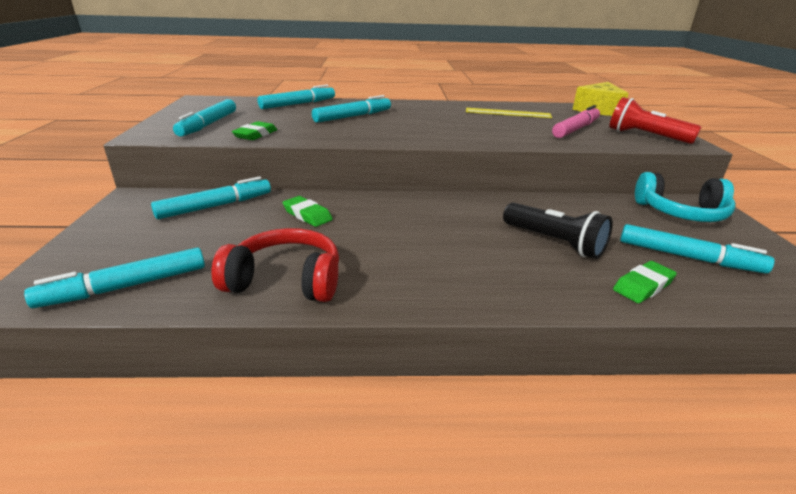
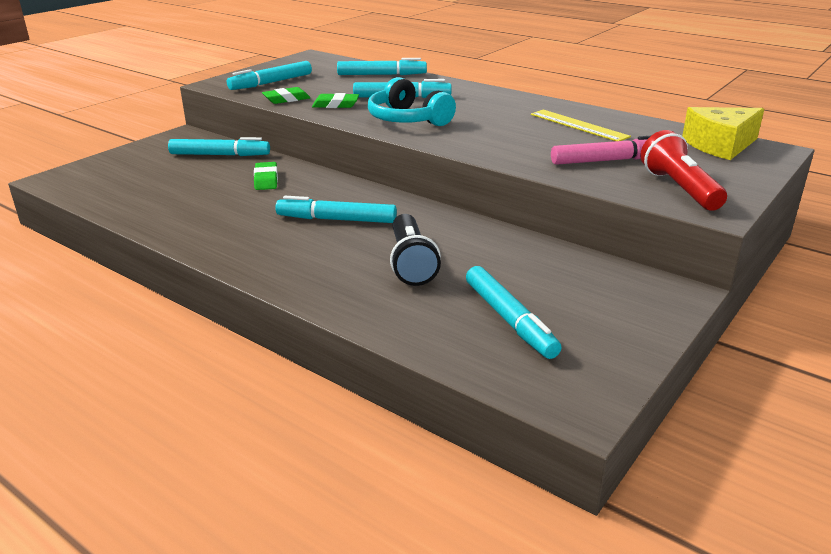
camera: 40 degrees right, 0 degrees up
(125, 287) = (98, 190): turquoise marker -> turquoise marker (336, 219)
(286, 280) = (177, 217): red headphones -> none
(643, 286) = (407, 318): green eraser -> green eraser (336, 105)
(681, 213) = (615, 289): turquoise headphones -> turquoise headphones (407, 120)

